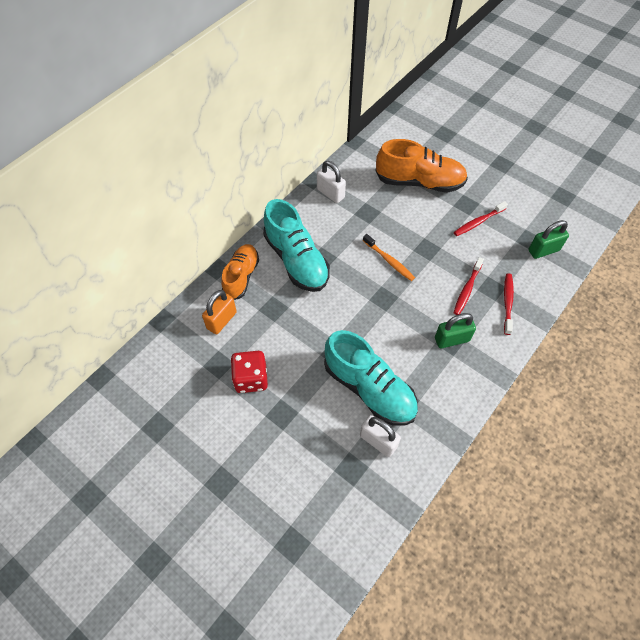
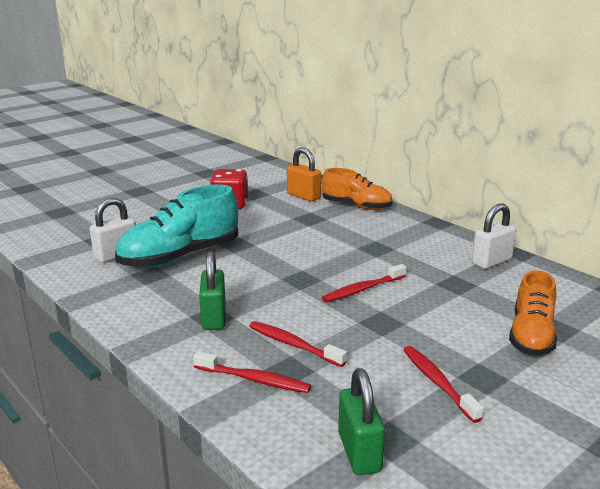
camera: 100 degrees right, 35 degrees down
(296, 260) = (374, 233): turquoise shoe -> none
(389, 260) = (363, 289): orange toothbrush -> red toothbrush
(419, 182) = (531, 336): orange shoe -> orange shoe, size x0.65

